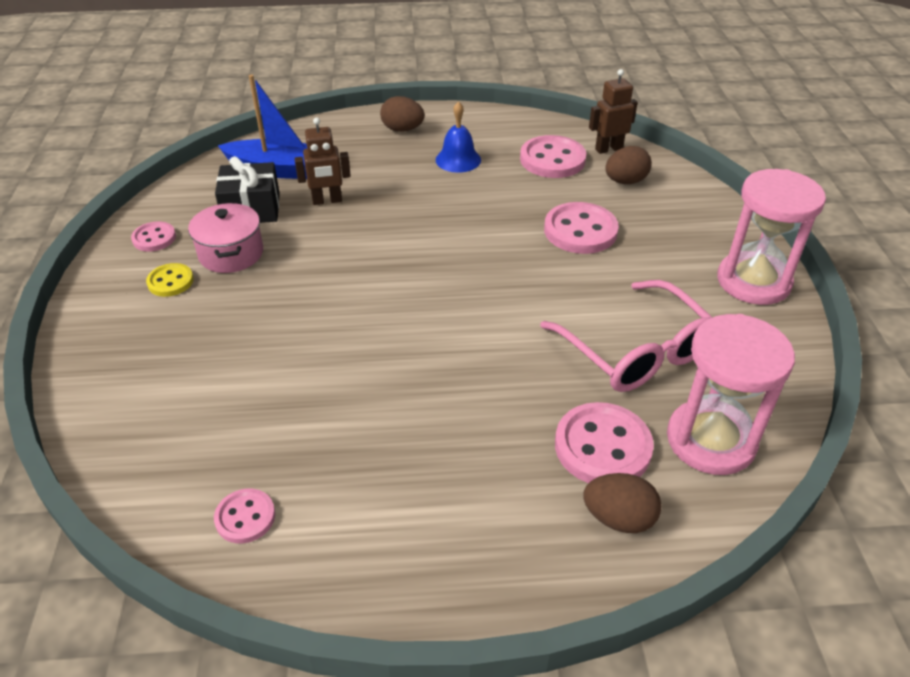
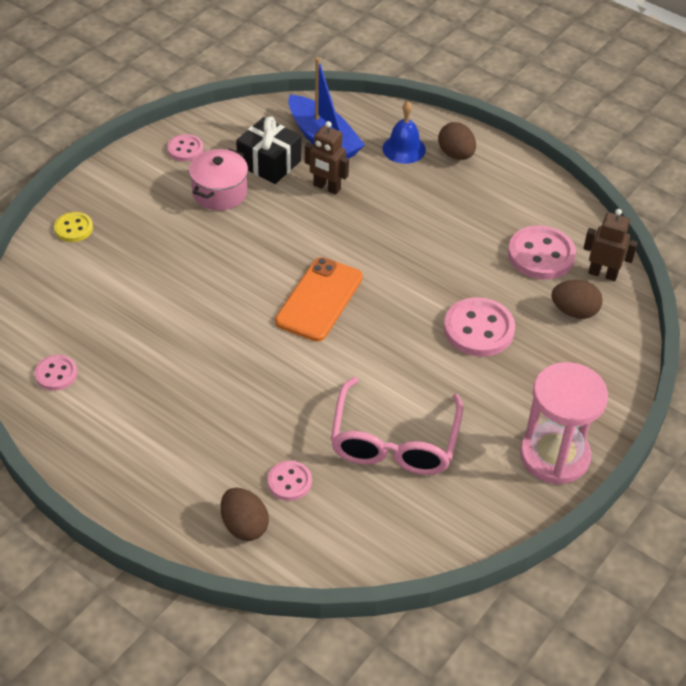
camera: 40 degrees right, 5 degrees up
(170, 281) = (163, 191): yellow button -> yellow button (73, 228)
(429, 284) = (319, 299): none -> orange phone
(458, 159) = (465, 209): blue bell -> blue bell (404, 149)
(602, 447) = (289, 482): pink button -> pink button, size x0.57
(711, 440) = (361, 529): pink hourglass -> none

